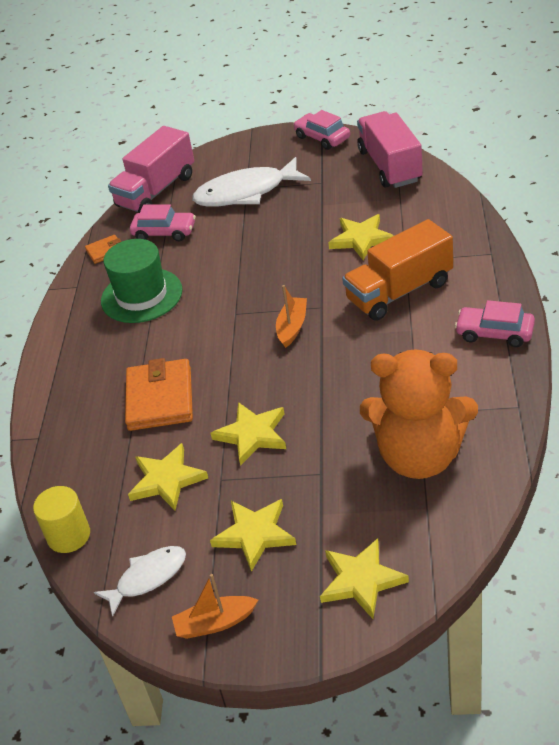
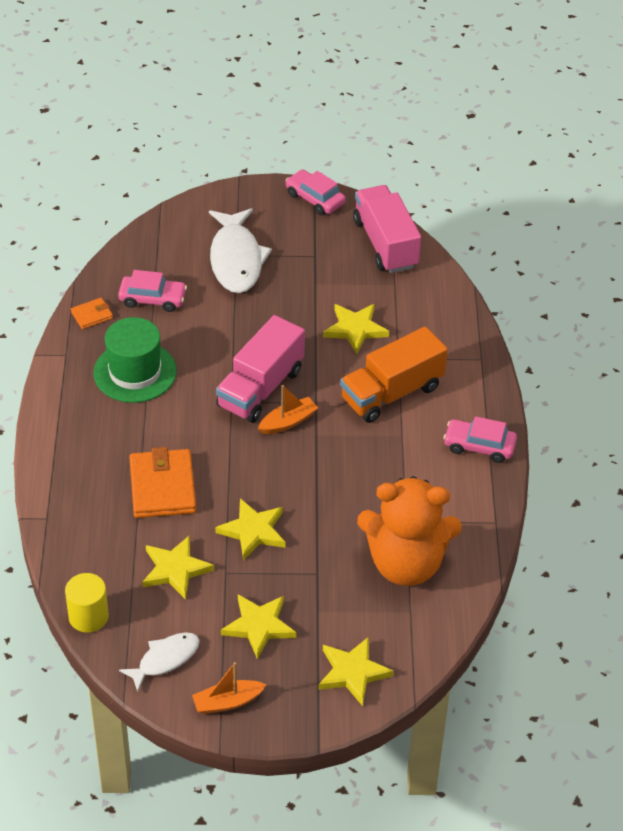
camera: 10 degrees left, 5 degrees up
(156, 191) = (140, 246): pink truck -> pink truck (260, 388)
(246, 192) = (236, 259): white fish -> white fish turned 75 degrees counterclockwise
(292, 327) = (288, 422): orange boat -> orange boat turned 45 degrees clockwise

